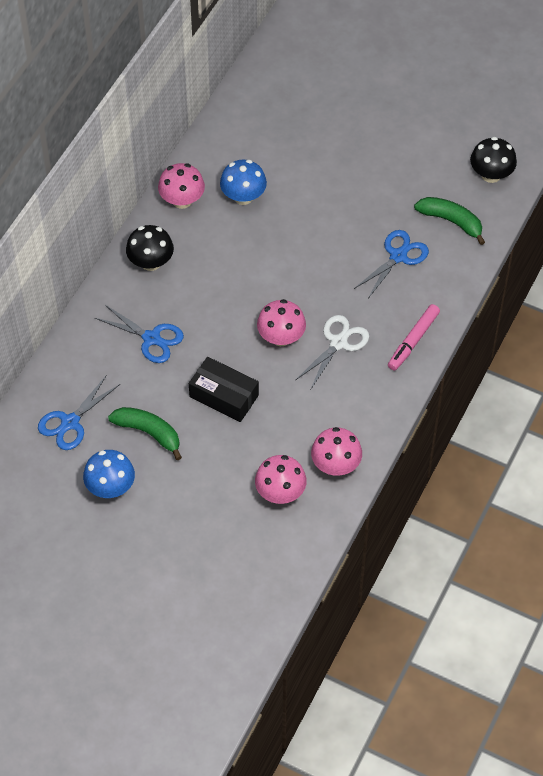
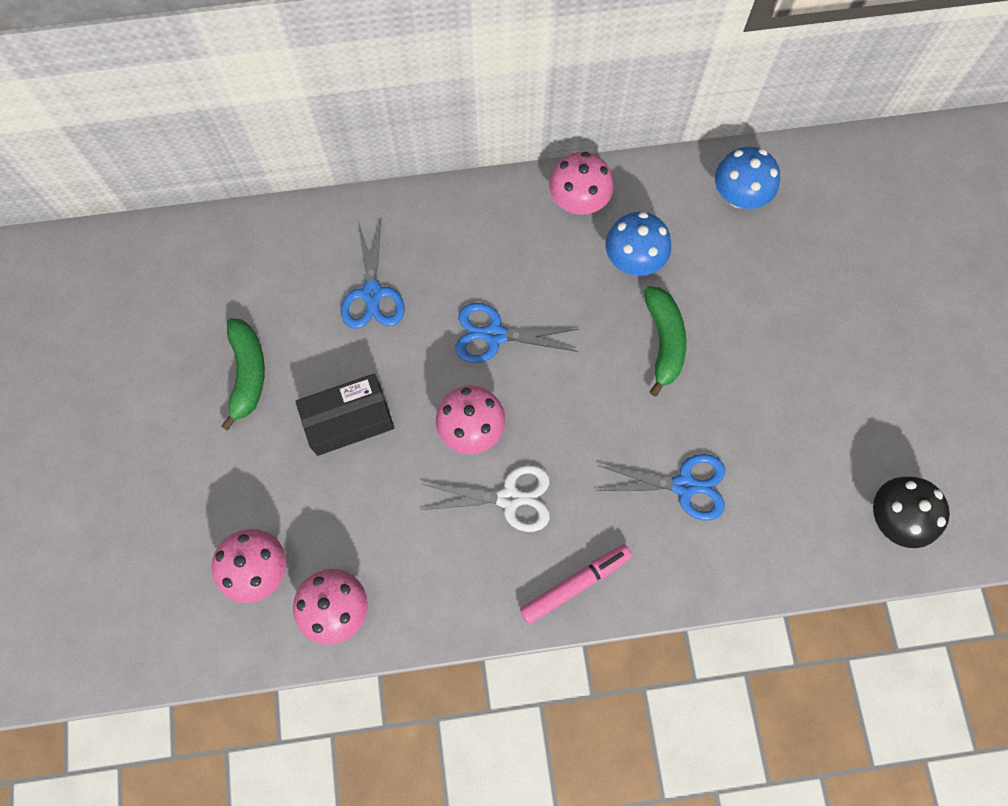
camera: 55 degrees right, 15 degrees up
(70, 422) = (209, 286): blue scissors -> blue scissors (494, 335)
(110, 487) = (153, 382): blue mushroom -> blue mushroom (739, 195)
(151, 262) = (472, 225): black mushroom -> none
(224, 396) = (348, 420): black box -> black box turned 75 degrees clockwise
(413, 341) = (575, 584): pink marker -> pink marker turned 150 degrees clockwise
(451, 221) = (785, 515): green banana -> green banana (663, 341)

